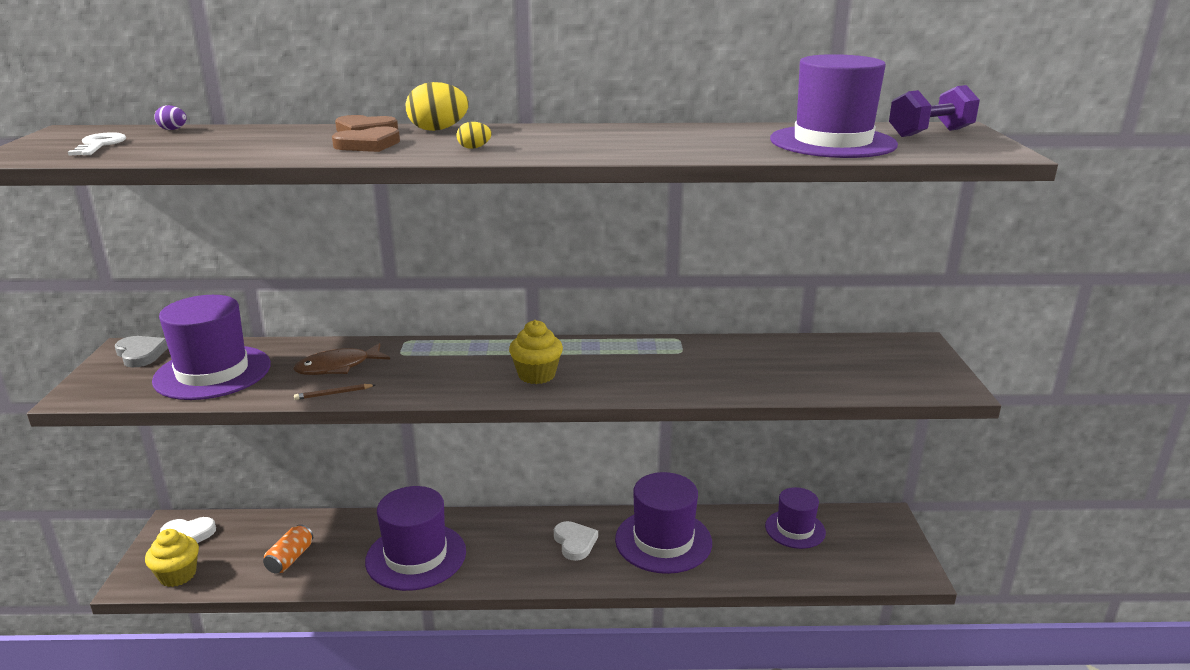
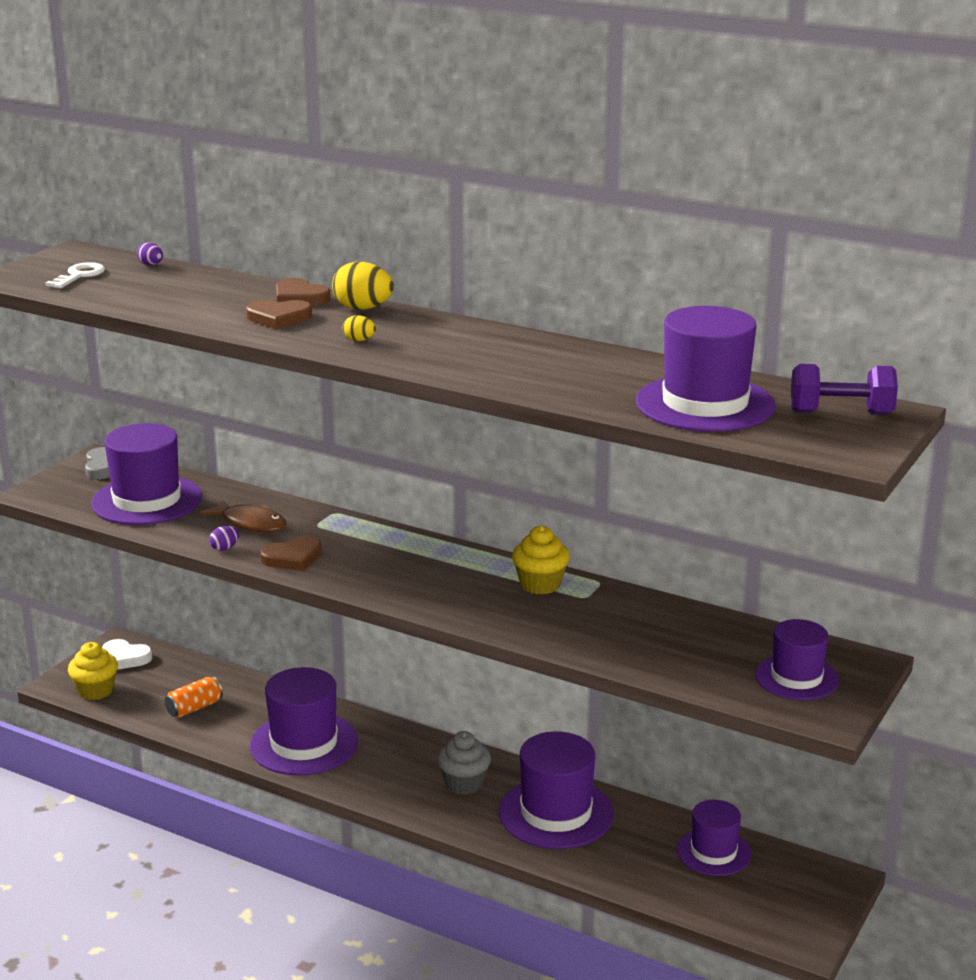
camera: 30 degrees right, 0 degrees up
(333, 394) = (225, 548): brown pencil -> purple egg
(337, 367) = (251, 523): brown fish -> brown fish turned 150 degrees counterclockwise
(407, 385) = (293, 558): none -> brown heart
(536, 375) = (416, 580): yellow cupcake -> yellow cupcake (540, 584)
(575, 542) = (464, 783): white heart -> grey cupcake
(896, 366) = (796, 677): none -> purple hat

